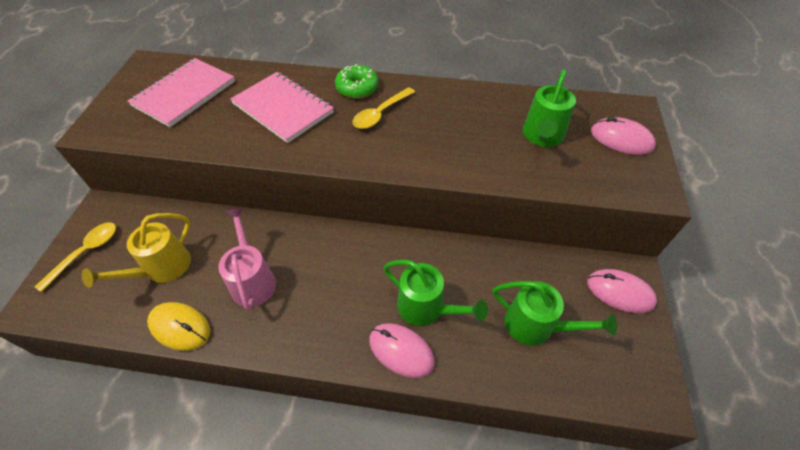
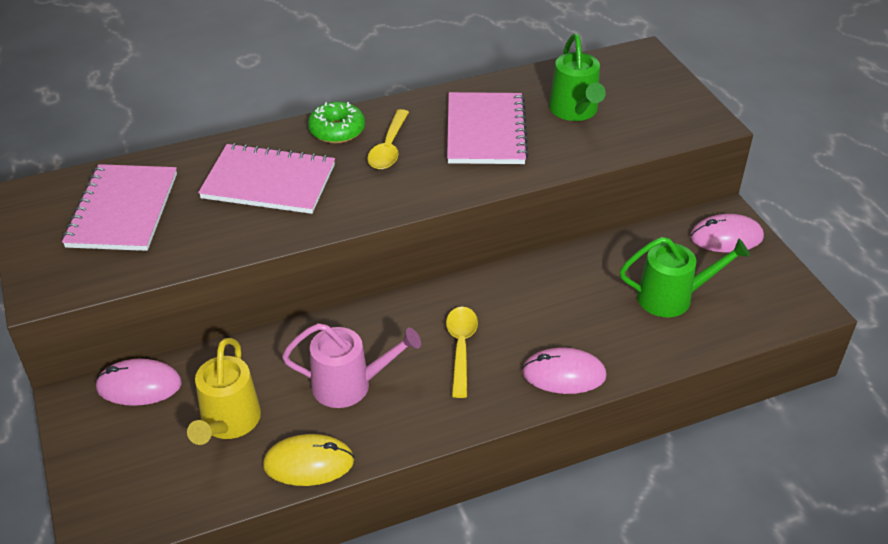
camera: 30 degrees left, 10 degrees down
(85, 253) = (108, 452): yellow spoon -> yellow spoon (461, 348)
(253, 279) = (350, 385): pink watering can -> pink watering can turned 135 degrees clockwise
(427, 308) = (559, 328): green watering can -> none
(459, 127) = (485, 131): none -> pink notebook
(621, 139) = (650, 87): pink mouse -> pink mouse (139, 386)

